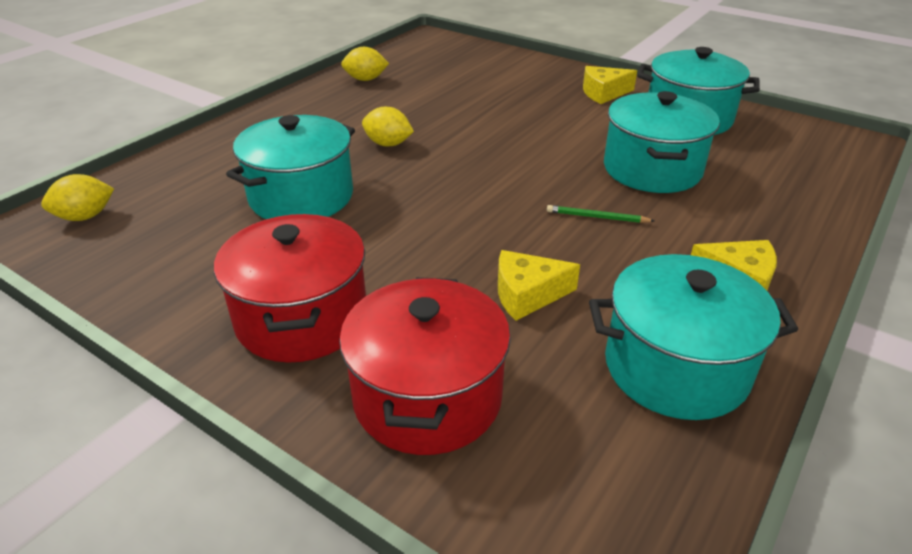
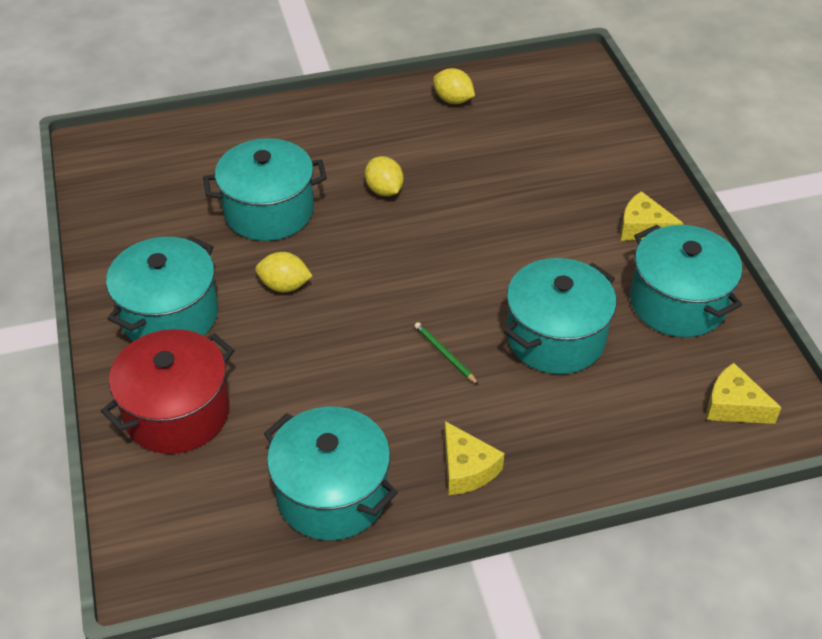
camera: 40 degrees right, 10 degrees up
(85, 217) = (129, 154): yellow lemon -> yellow lemon (284, 286)
(301, 318) = (169, 315): red pot -> turquoise pot
(527, 294) = (313, 385): yellow cheese -> yellow cheese (733, 406)

